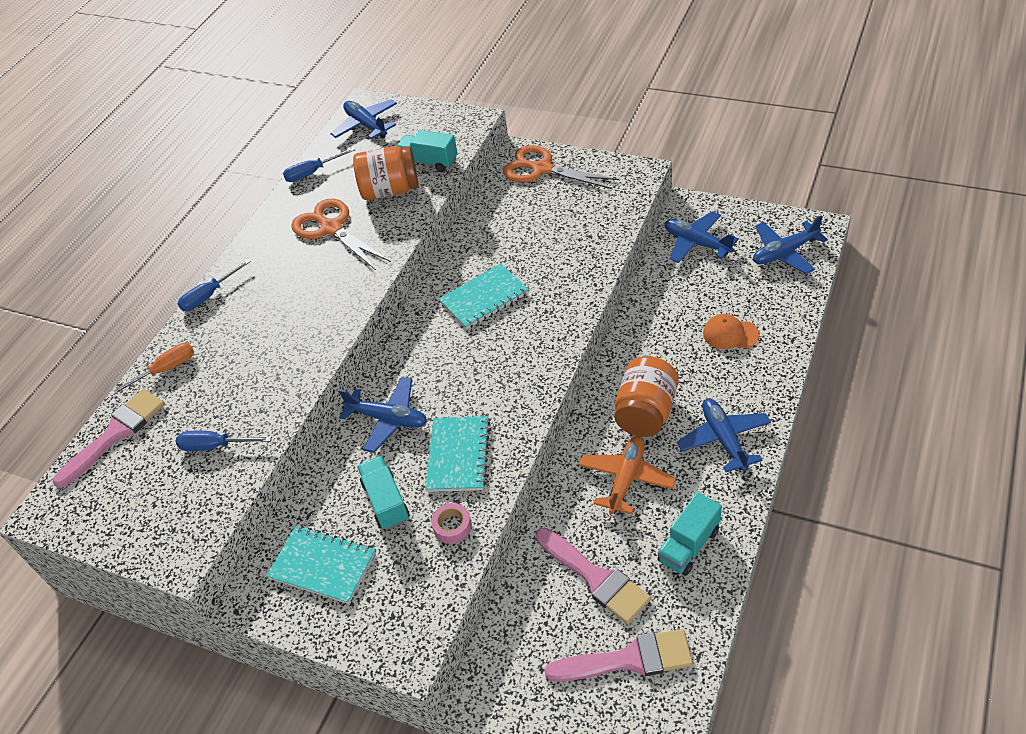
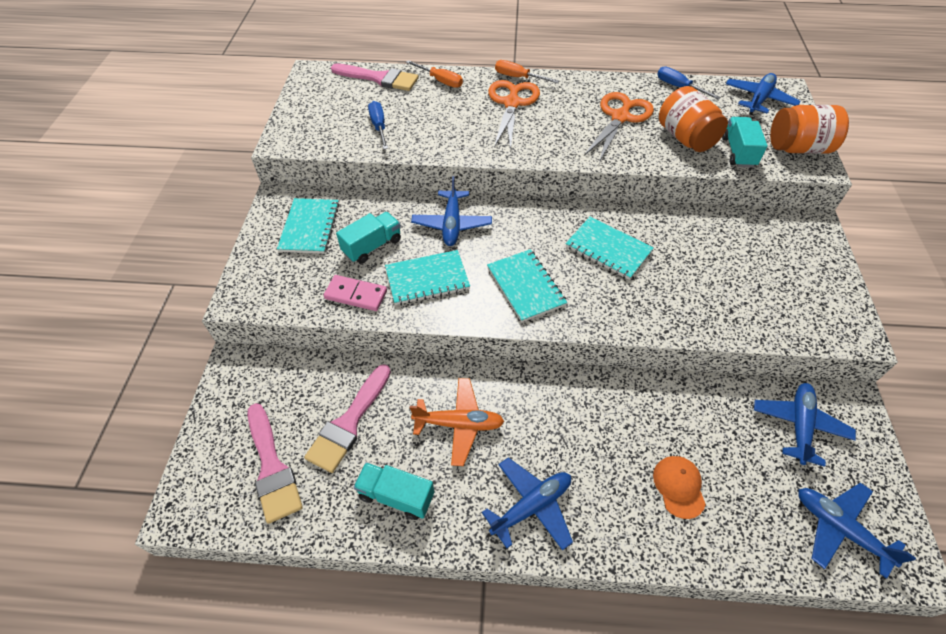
camera: 65 degrees right, 5 degrees up
(209, 295) = (518, 77): blue screwdriver -> orange screwdriver
(452, 527) = (356, 294): pink tape -> pink domino
(503, 373) = (525, 286): none -> turquoise notebook
(542, 169) = (803, 248): orange scissors -> orange scissors (512, 103)
(646, 412) = (542, 424): orange jar -> orange jar (798, 148)

